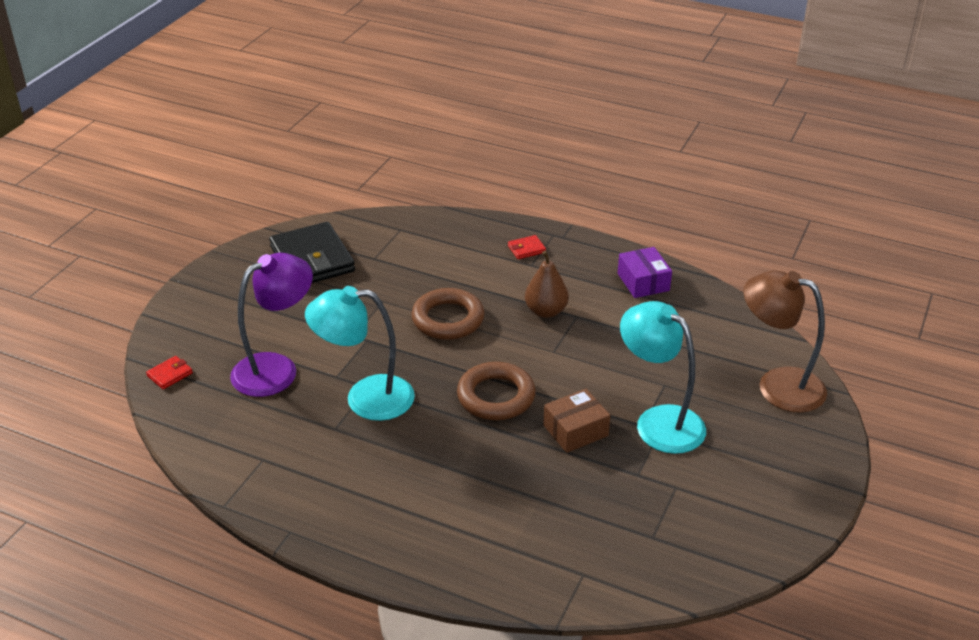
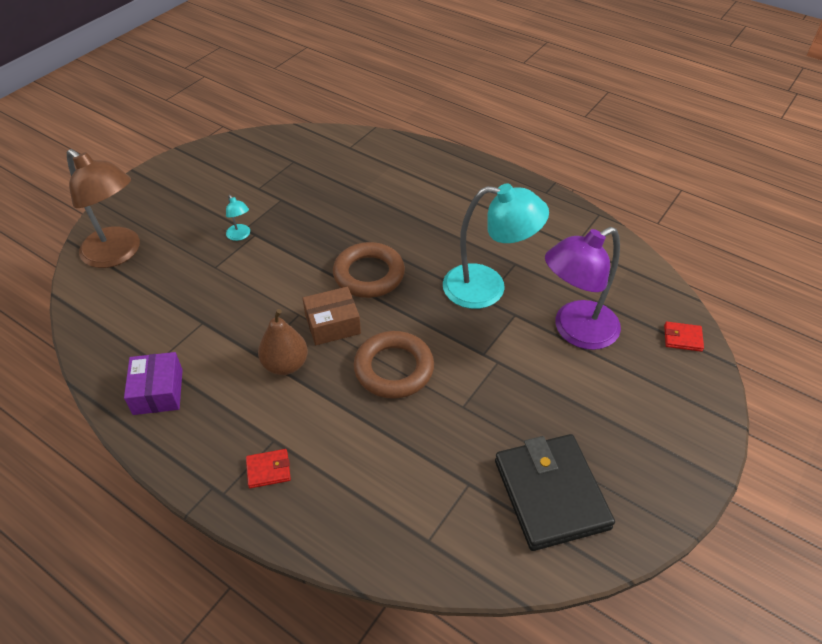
camera: 170 degrees left, 10 degrees up
(170, 374) = (682, 338): red wallet -> red wallet turned 45 degrees clockwise
(575, 430) = (312, 237): brown box -> brown box (332, 324)
(659, 421) = (240, 235): turquoise lamp -> turquoise lamp, size x0.42

